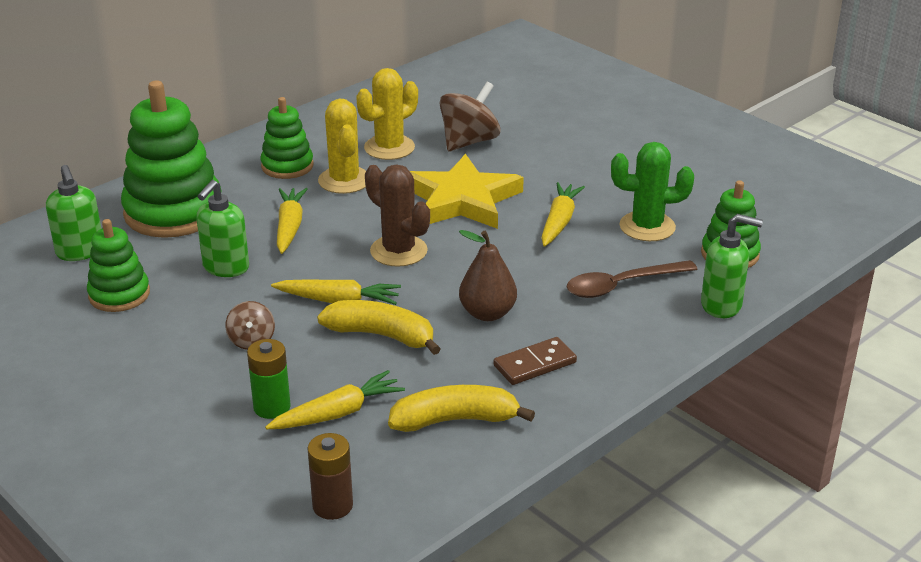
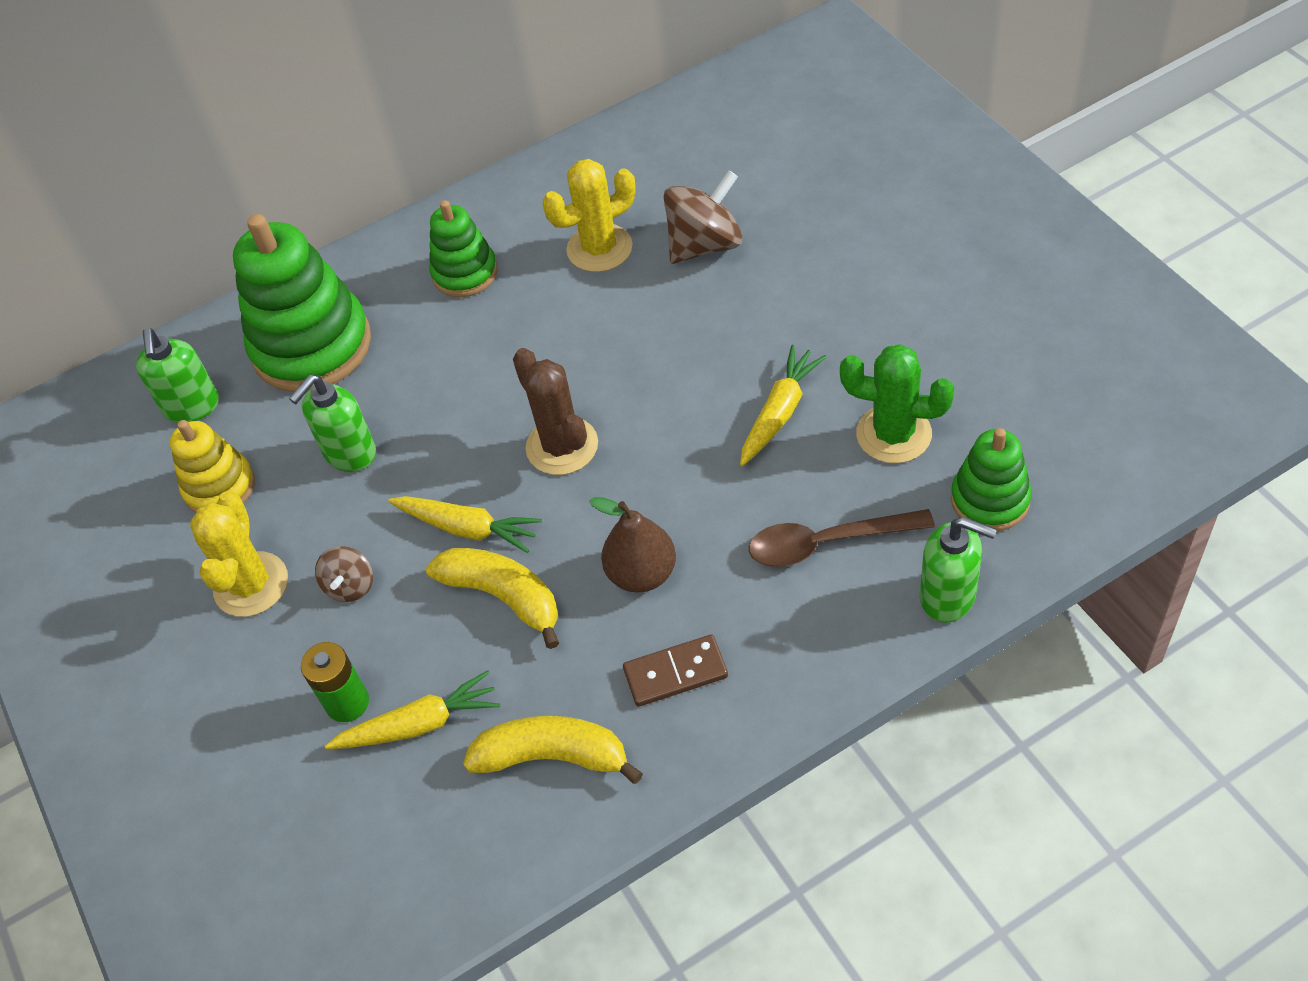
camera: 20 degrees right, 20 degrees up
(119, 295) = (220, 487): green stacking toy -> yellow stacking toy
(289, 227) = (441, 388): yellow carrot -> none
(332, 505) = (377, 876): brown battery -> none
(344, 180) = (528, 307): yellow cactus -> yellow cactus (251, 584)
(462, 200) = (665, 357): yellow star -> none

